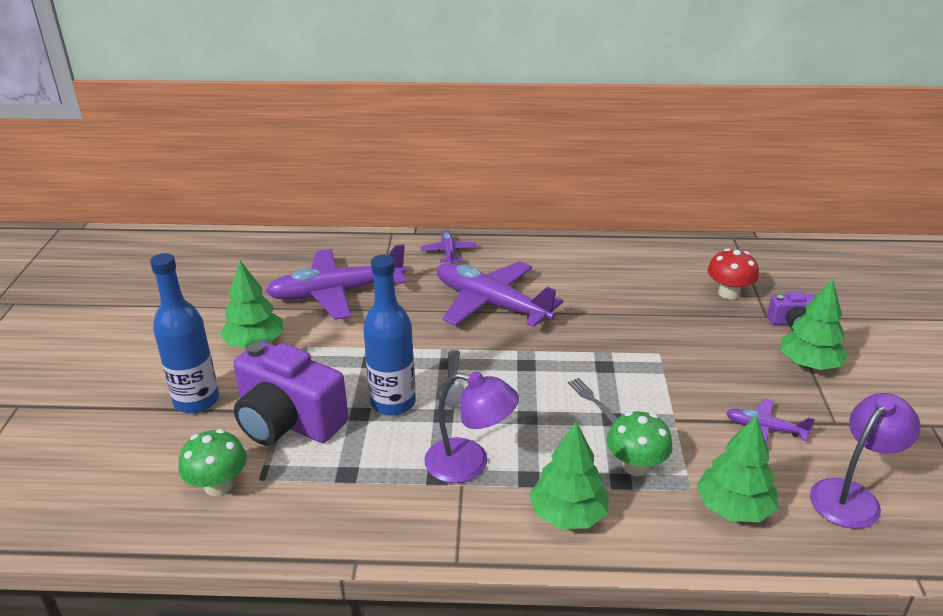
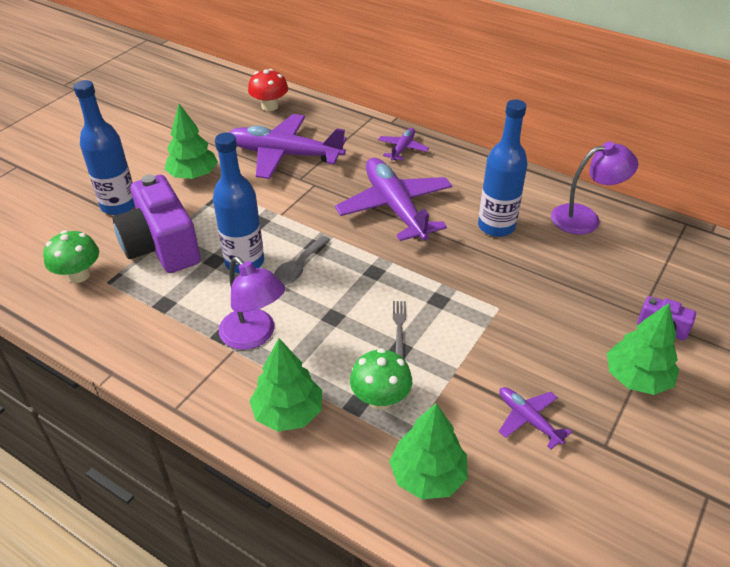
camera: 30 degrees right, 10 degrees up
(594, 289) = (496, 226): none -> blue bottle
(728, 293) = (624, 277): red mushroom -> red mushroom (269, 106)
(852, 496) = (550, 520): purple lamp -> purple lamp (585, 218)

